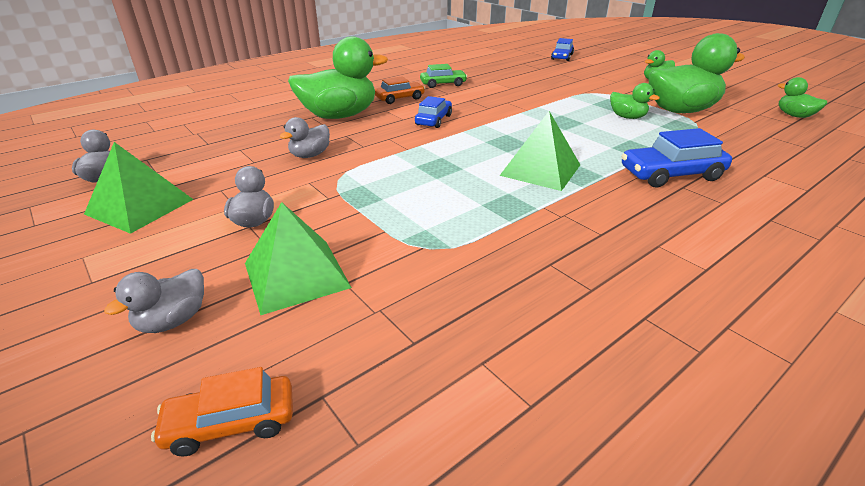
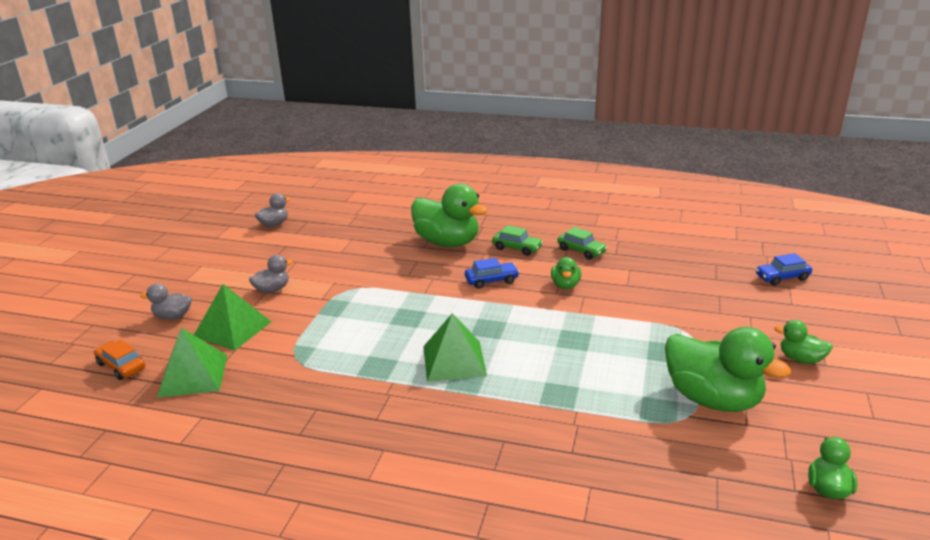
camera: 55 degrees right, 5 degrees down
(140, 206) = (256, 251): green pyramid -> green pyramid (193, 375)
(310, 155) = (371, 264): grey duck -> none
(400, 98) = (517, 248): orange car -> green car
(627, 117) = (640, 370): green duck -> green duck (565, 285)
(671, 174) = (522, 428): blue car -> none

